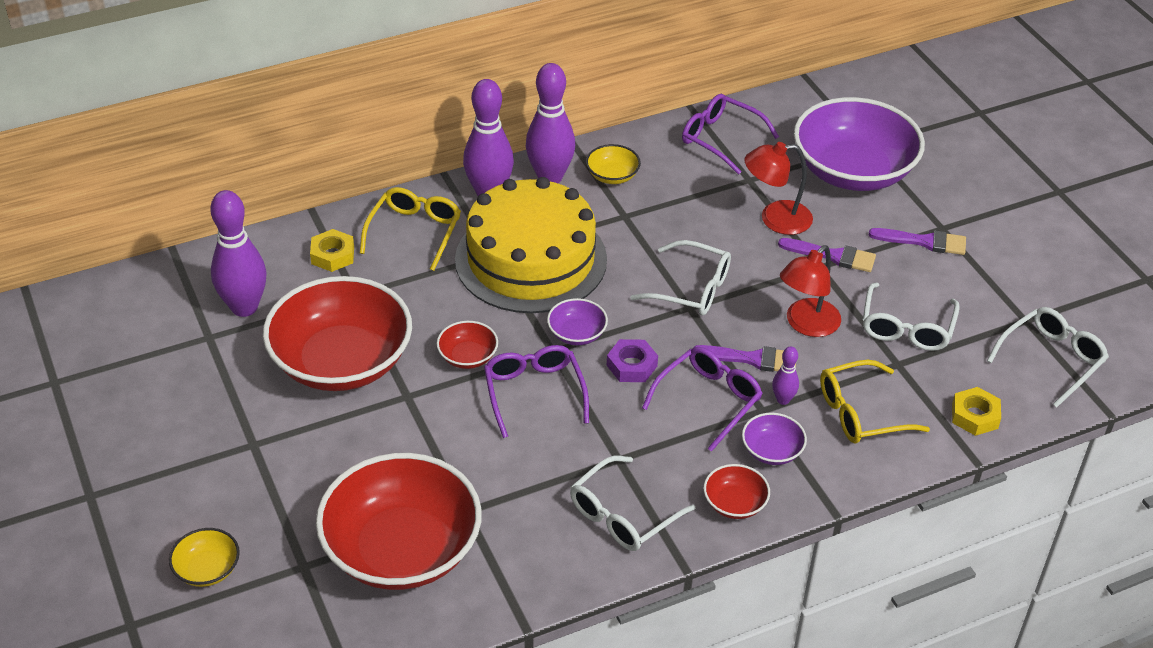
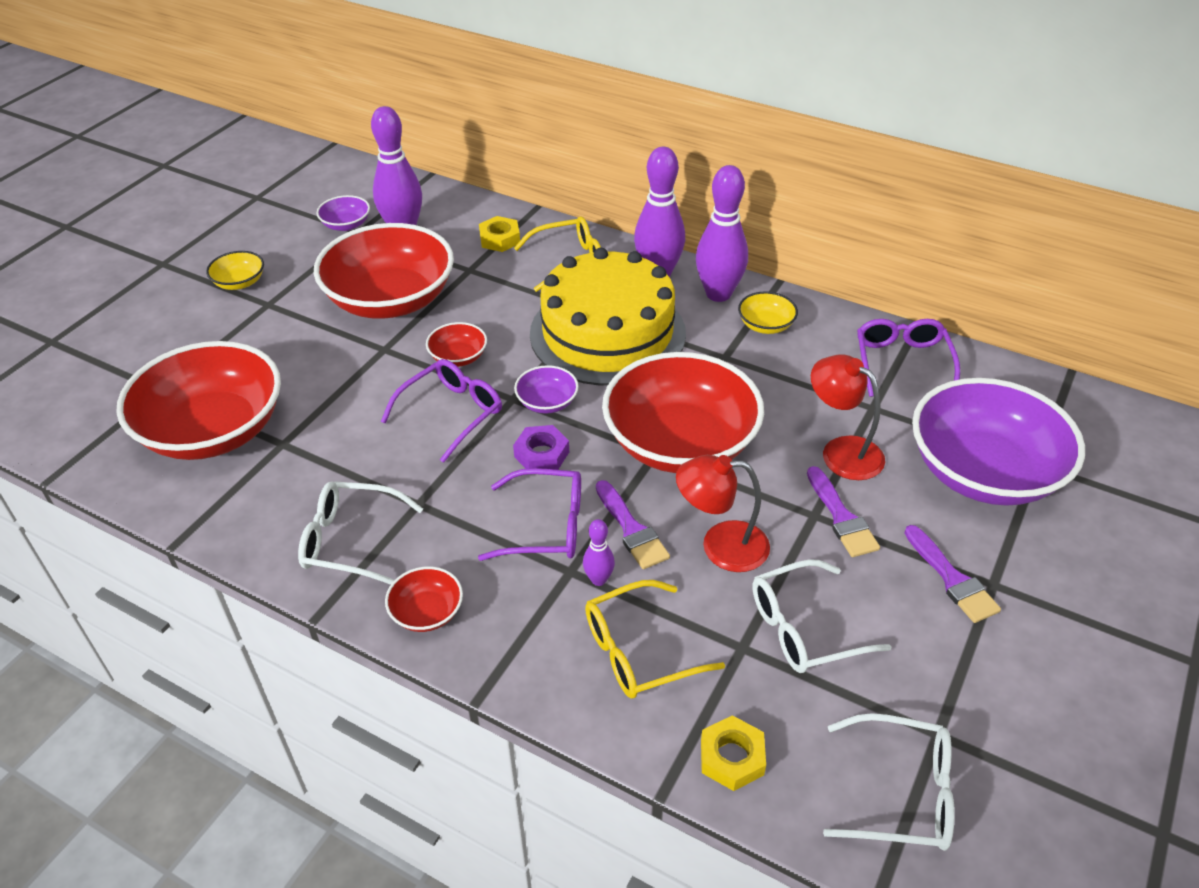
camera: 55 degrees right, 0 degrees up
(207, 569) = (127, 347): yellow bowl -> yellow bowl (239, 282)
(691, 289) = (680, 443): white glasses -> red bowl
(772, 451) = (521, 605): purple bowl -> purple bowl (346, 225)
(861, 413) = (639, 651): yellow glasses -> yellow glasses turned 60 degrees counterclockwise

